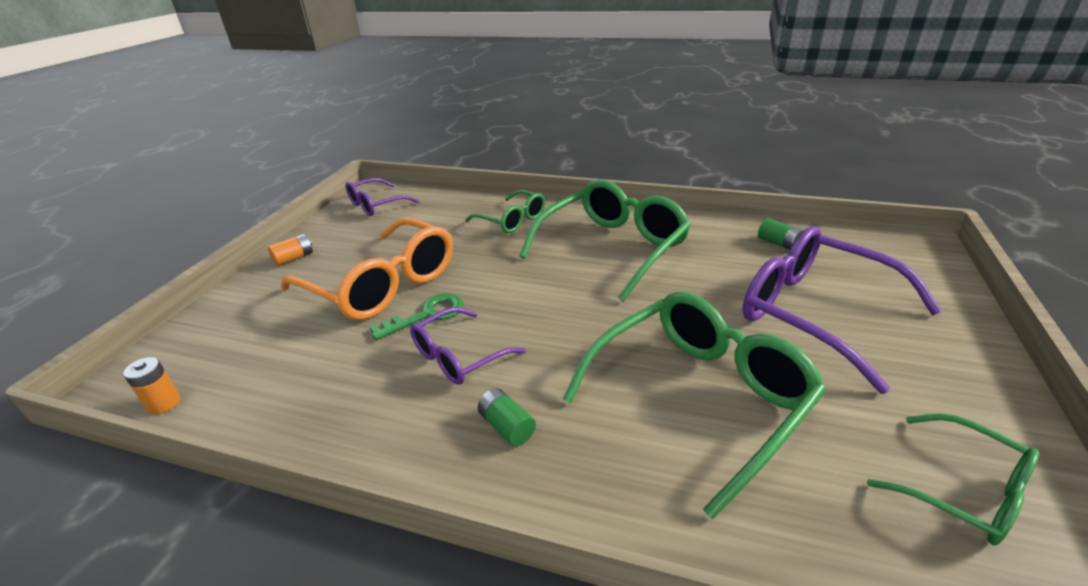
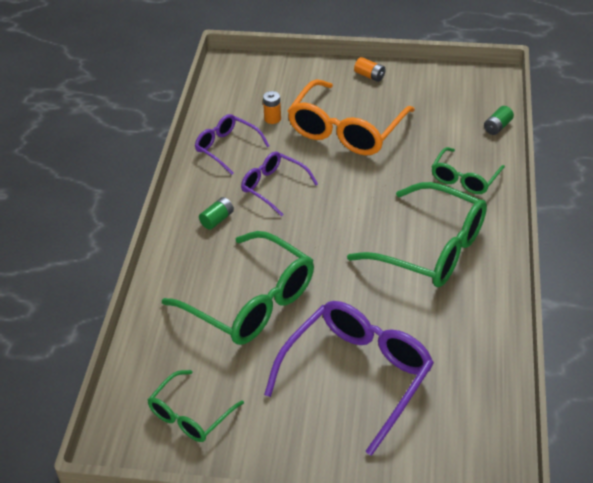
camera: 80 degrees right, 10 degrees up
(164, 403) = (218, 86): orange battery -> orange battery (272, 118)
(376, 205) = (468, 89): purple glasses -> purple glasses (227, 148)
(427, 315) = (313, 162): green key -> none
(778, 243) = (470, 365): green battery -> green battery (497, 127)

